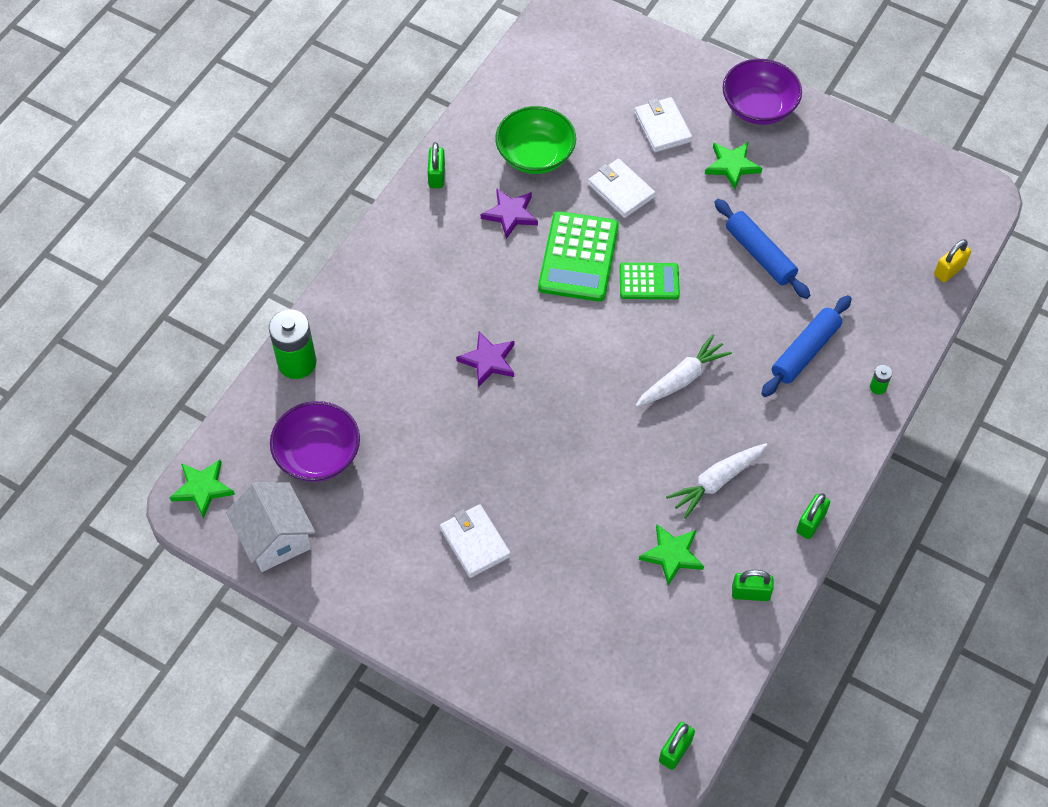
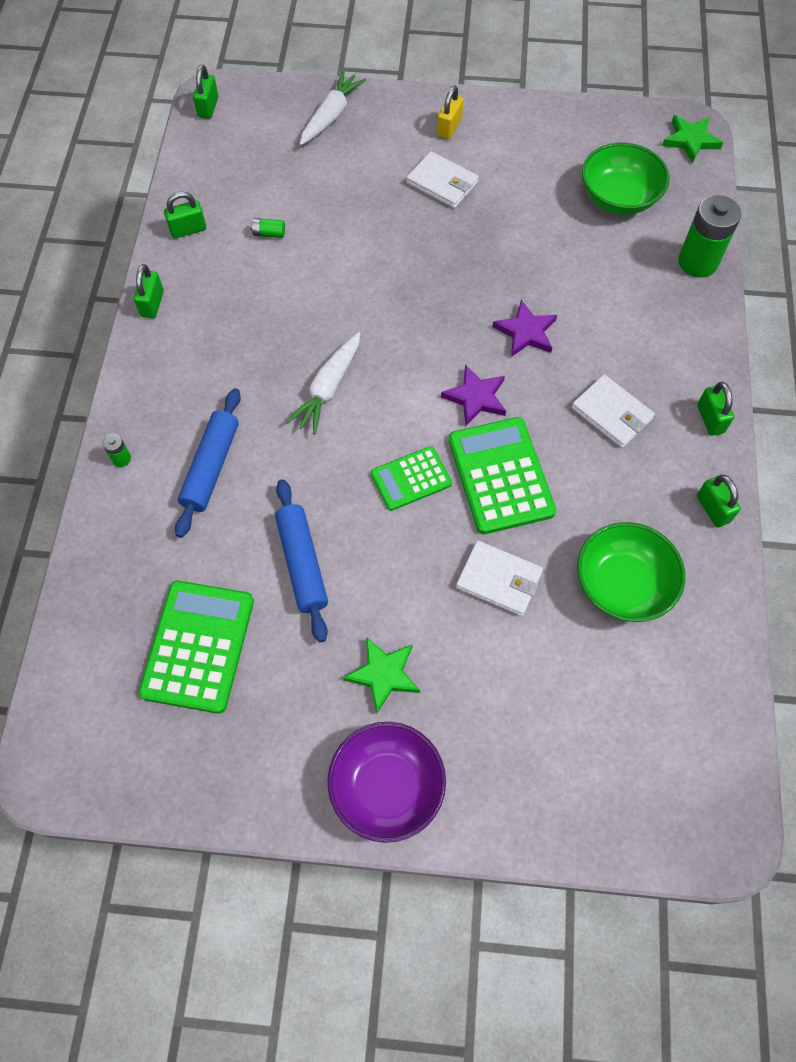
camera: 155 degrees right, 5 degrees up
(275, 538) = (604, 129): white house -> none
(318, 455) = (618, 197): purple bowl -> green bowl
(389, 235) = (710, 419): none -> green padlock
(510, 214) = (603, 496): purple star -> purple star (476, 397)
(662, 127) = (495, 696): white wallet -> white wallet (612, 413)
(672, 555) = (269, 234): green star -> green battery
(716, 482) = (254, 306): white carrot -> white carrot (331, 116)
(760, 254) = (302, 563): blue rolling pin -> blue rolling pin turned 45 degrees clockwise
(856, 230) = (198, 646): none -> green calculator
(949, 270) = (70, 637): yellow padlock -> yellow padlock (449, 128)

